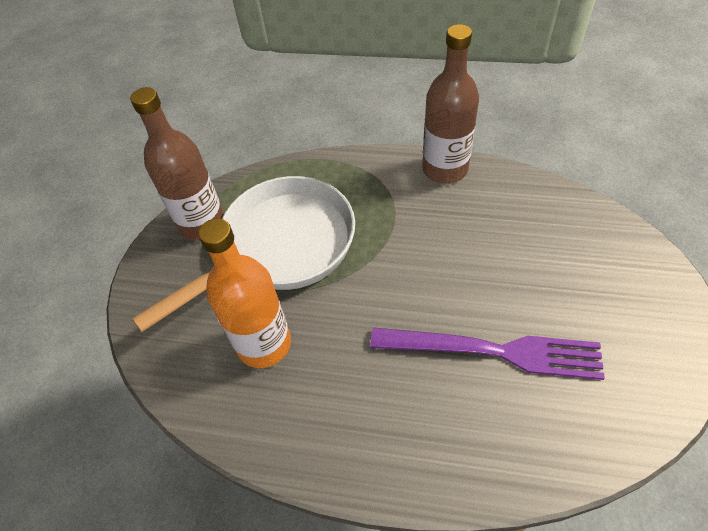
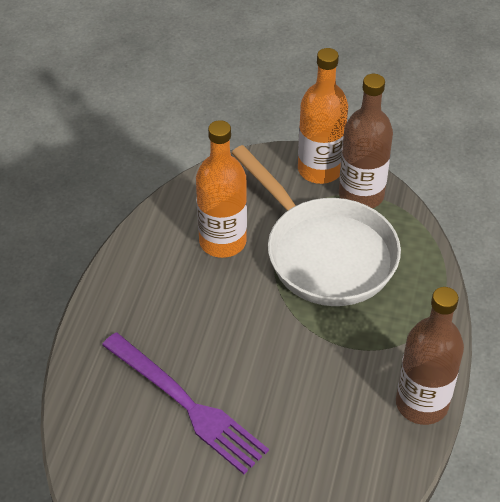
camera: 90 degrees right, 5 degrees down
(161, 261) = (320, 169): none -> orange bottle
(493, 351) = (186, 404): purple fork -> purple fork turned 60 degrees counterclockwise

